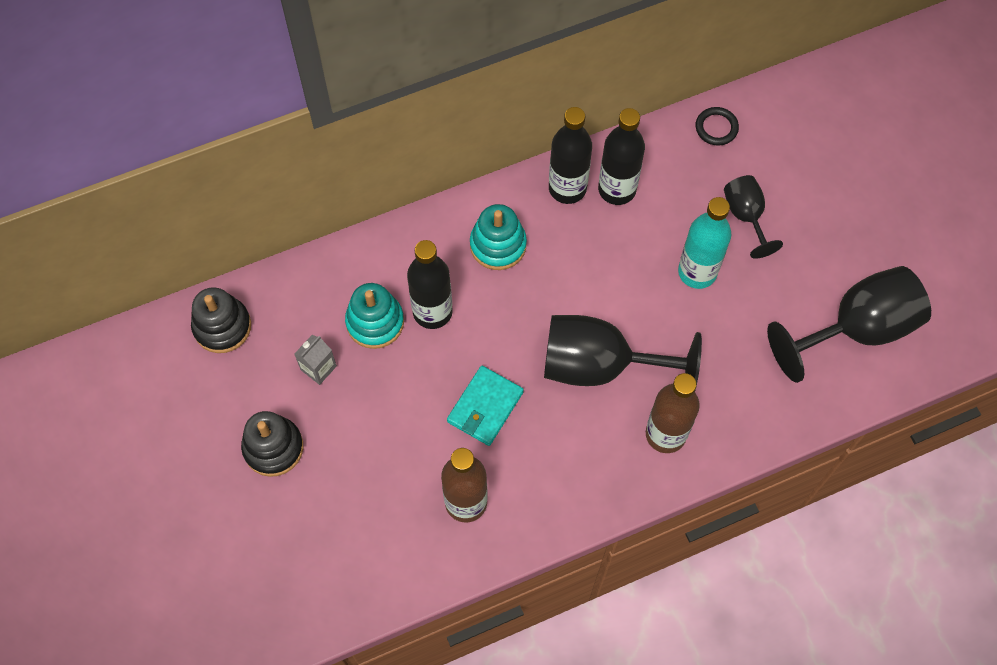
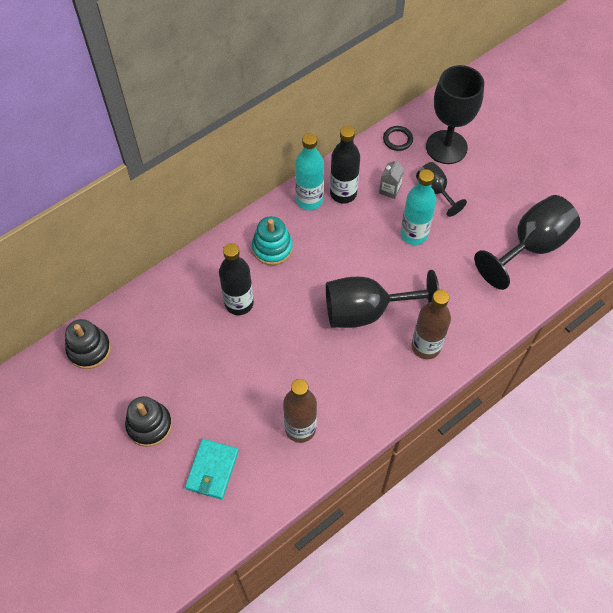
camera: 15 degrees left, 5 degrees down
(318, 368) = (167, 361): grey carton -> grey carton (390, 190)
(375, 322) = (200, 320): turquoise stacking toy -> none
(485, 407) = (295, 359): turquoise wallet -> turquoise wallet (212, 470)
(567, 188) = (309, 200): black bottle -> turquoise bottle
(782, 155) = (446, 147): none -> black goblet

